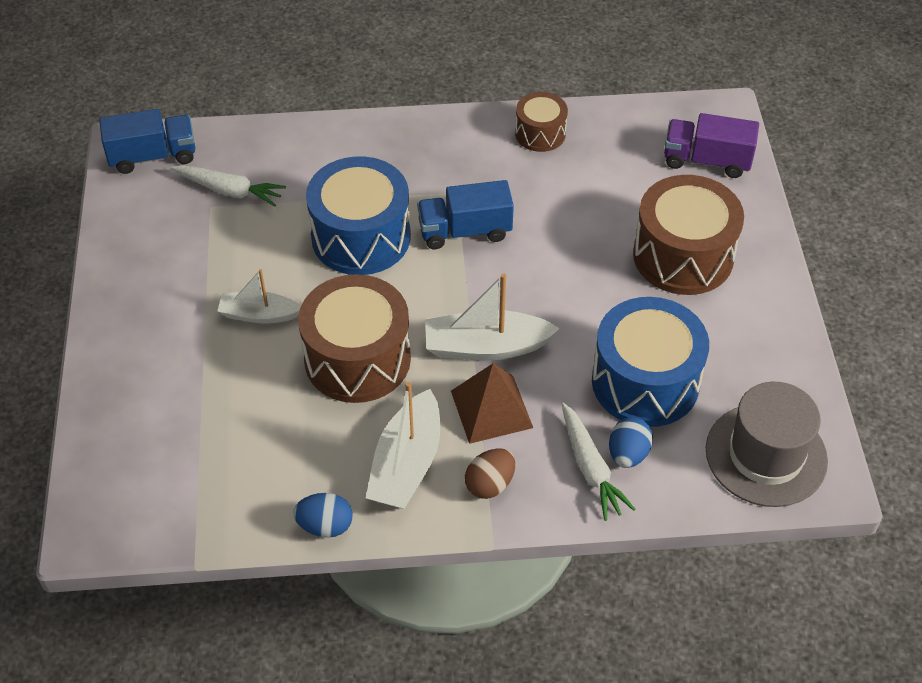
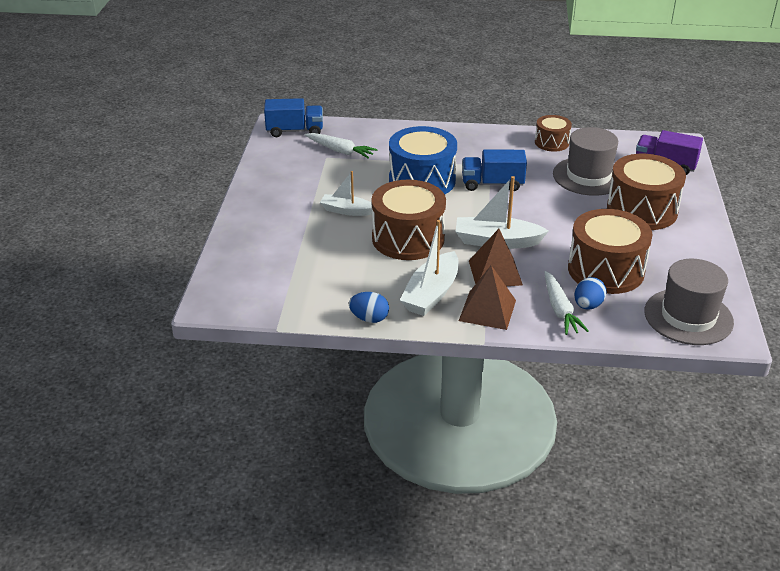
camera: 10 degrees right, 15 degrees down
(490, 484) = (487, 310): brown egg -> brown pyramid
(601, 197) = (588, 176): none -> grey hat
(645, 382) = (606, 270): blue drum -> brown drum

